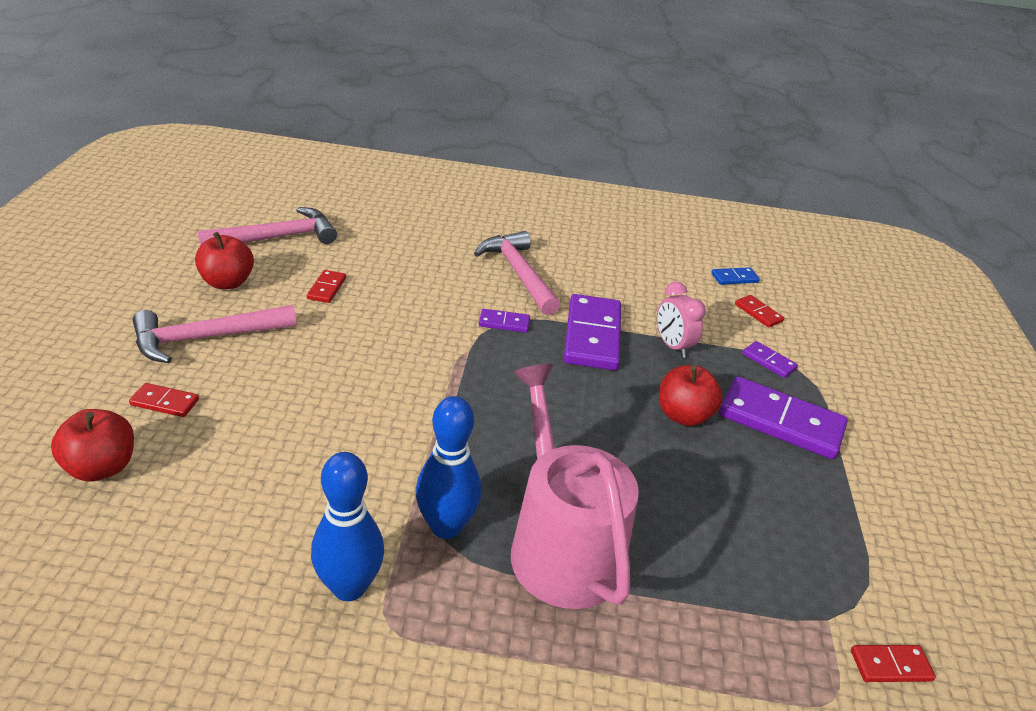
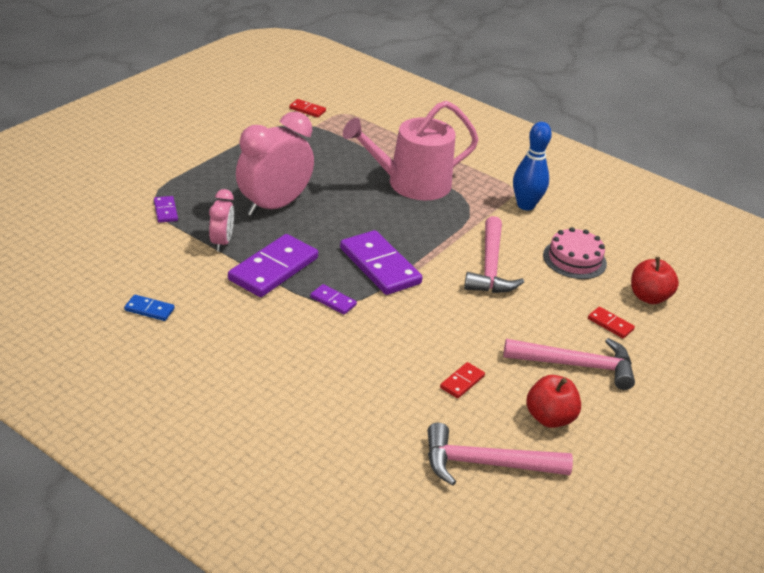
camera: 150 degrees left, 0 degrees up
(232, 494) = (574, 259): none -> pink cake
(446, 526) = (465, 209): blue bowling pin -> none
(518, 273) = (276, 341): pink hammer -> pink hammer (490, 267)
(561, 545) = (411, 184): pink watering can -> pink watering can turned 60 degrees clockwise
(683, 415) = (274, 206): red apple -> pink clock
(734, 278) = (82, 271): blue domino -> blue domino (149, 309)
(758, 313) = (114, 240): red domino -> none
(780, 421) = (216, 183): purple domino -> purple domino (379, 266)

